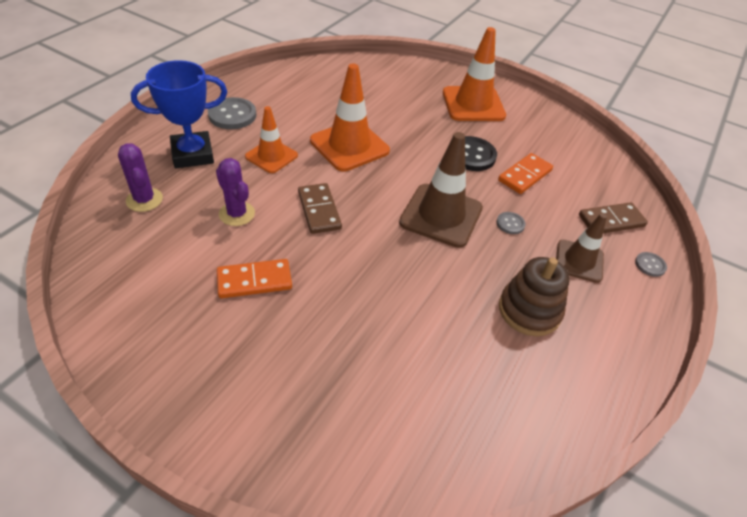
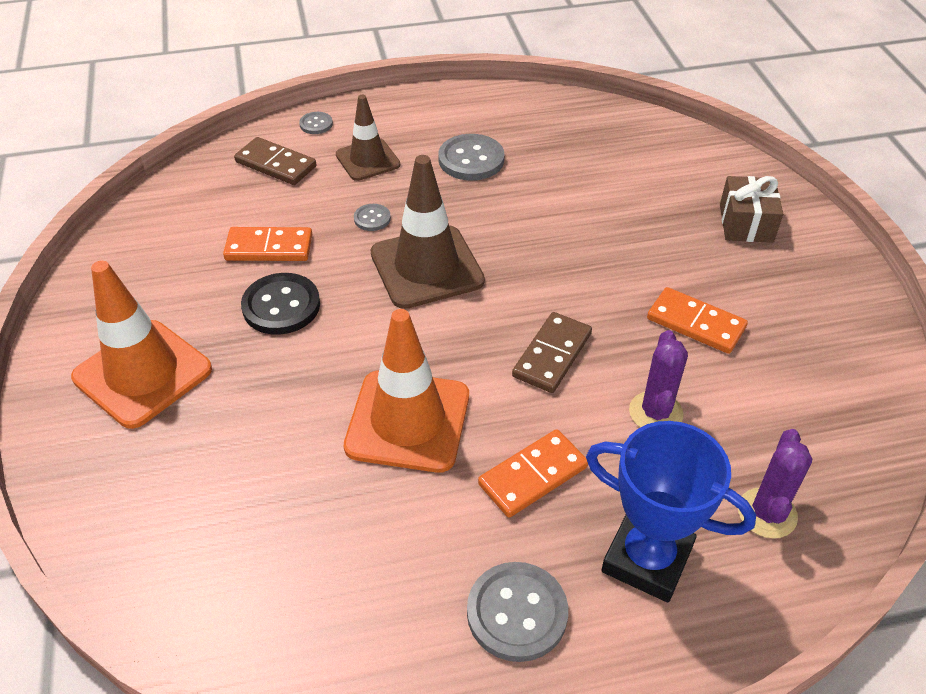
camera: 130 degrees left, 0 degrees up
(271, 156) = (533, 476): orange traffic cone -> orange domino
(281, 402) = (746, 223): none -> brown gift
(529, 310) = (471, 159): brown stacking toy -> grey button

